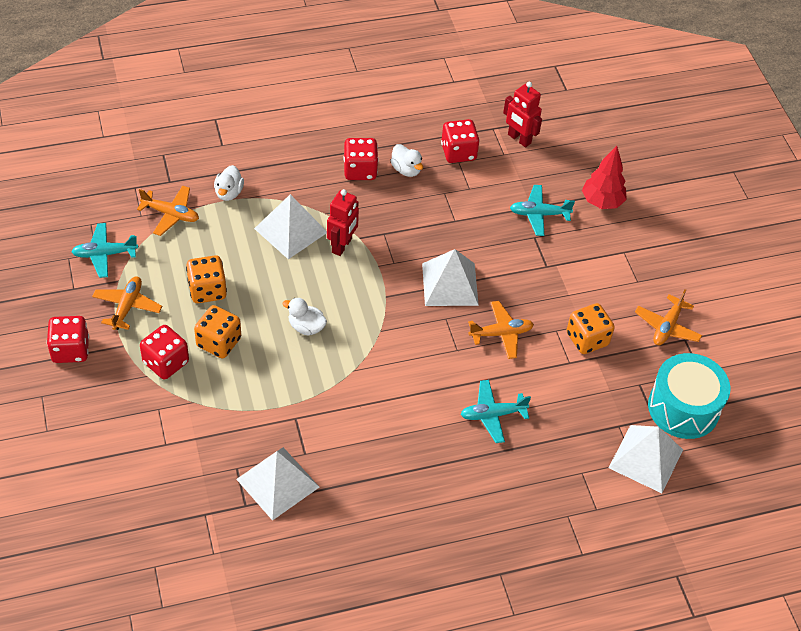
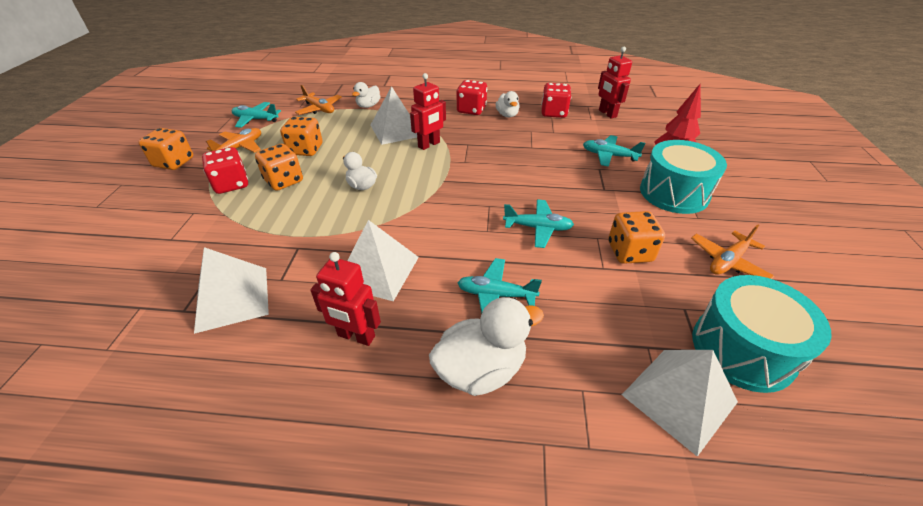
camera: 25 degrees right, 10 degrees down
(70, 350) = (174, 162): red dice -> orange dice
(402, 483) = (356, 336): none -> red robot
(450, 284) = (506, 183): white pyramid -> white pyramid (378, 270)
(501, 334) = (538, 228): orange plane -> turquoise plane
(507, 480) = (481, 369): none -> white duck
(612, 254) = (674, 193): none -> turquoise drum

